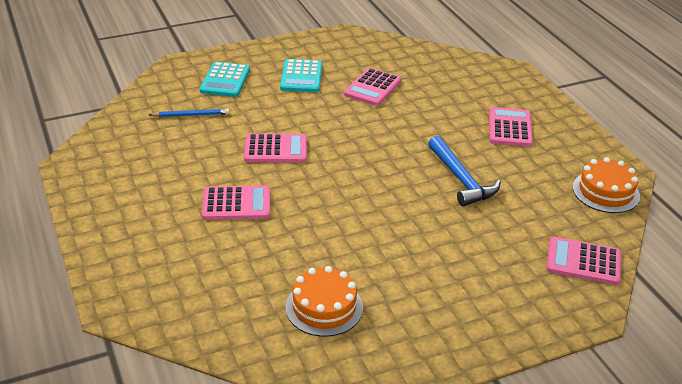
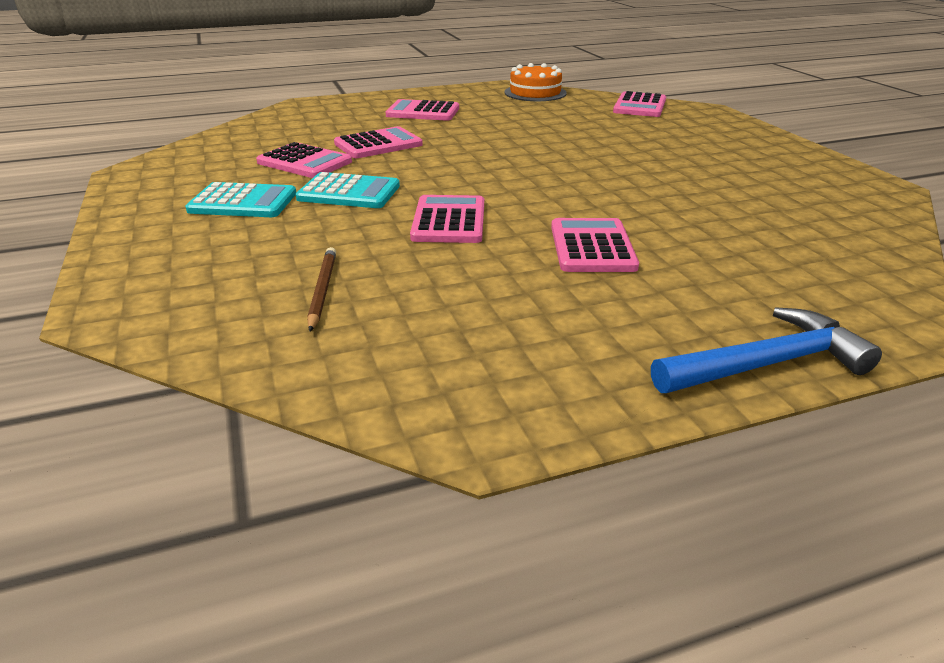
camera: 85 degrees left, 5 degrees down
(191, 115) = (322, 290): blue pencil -> brown pencil
(225, 80) = (211, 261): turquoise calculator -> turquoise calculator (349, 192)
(324, 307) = (775, 198): orange cake -> none
(417, 113) = (378, 144): none -> pink calculator
(461, 179) = (519, 134): blue hammer -> blue hammer (767, 364)

